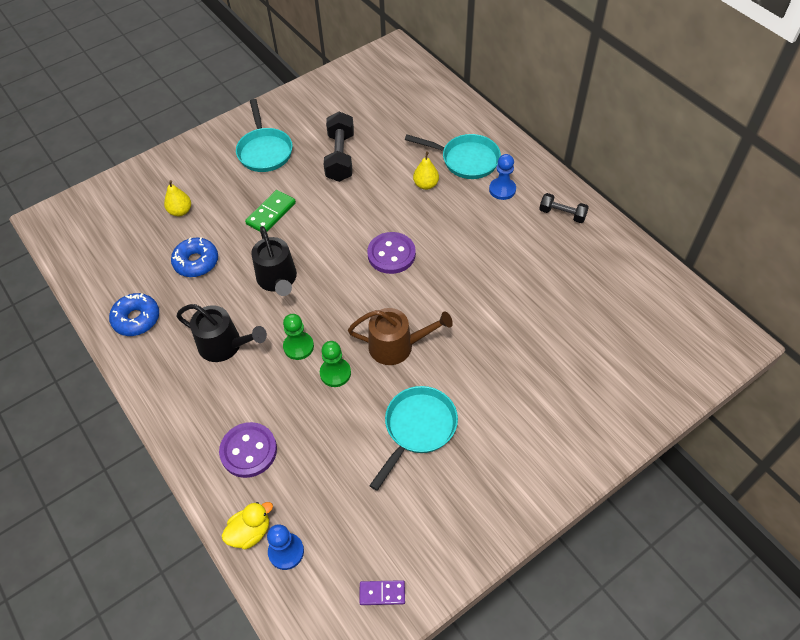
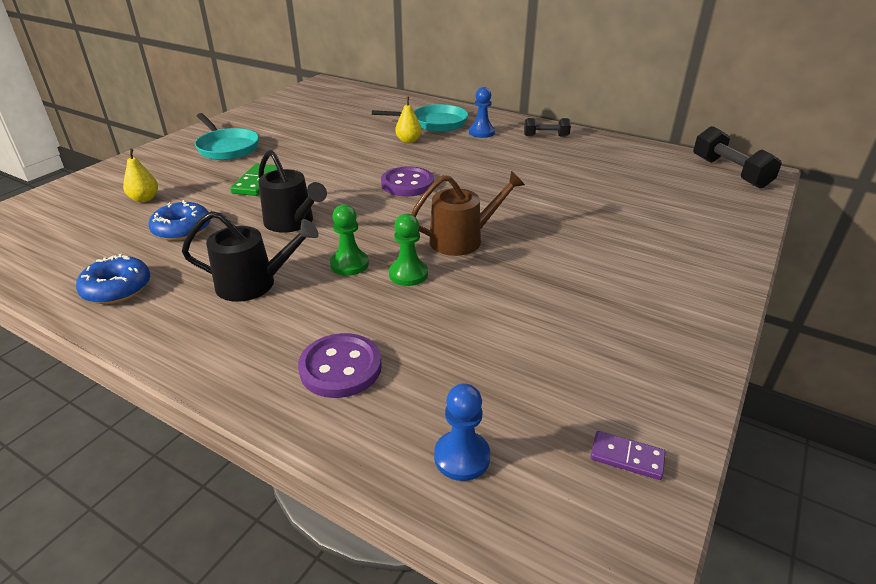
camera: 25 degrees left, 20 degrees down
(250, 532) = (394, 452): yellow duck -> none
(340, 157) = (311, 139): black dumbbell -> black dumbbell (730, 172)
(382, 593) = (627, 457): purple domino -> purple domino turned 45 degrees clockwise
(418, 428) = (537, 293): turquoise pan -> none

